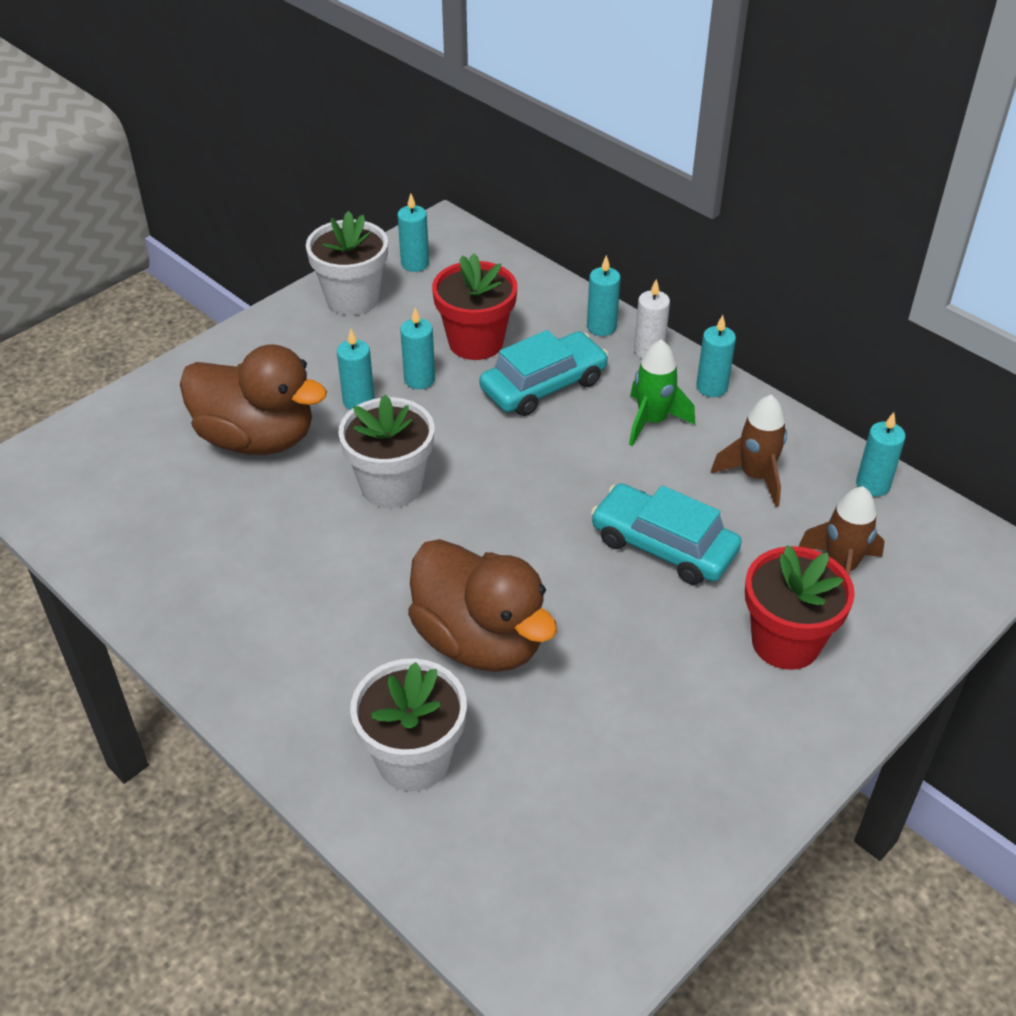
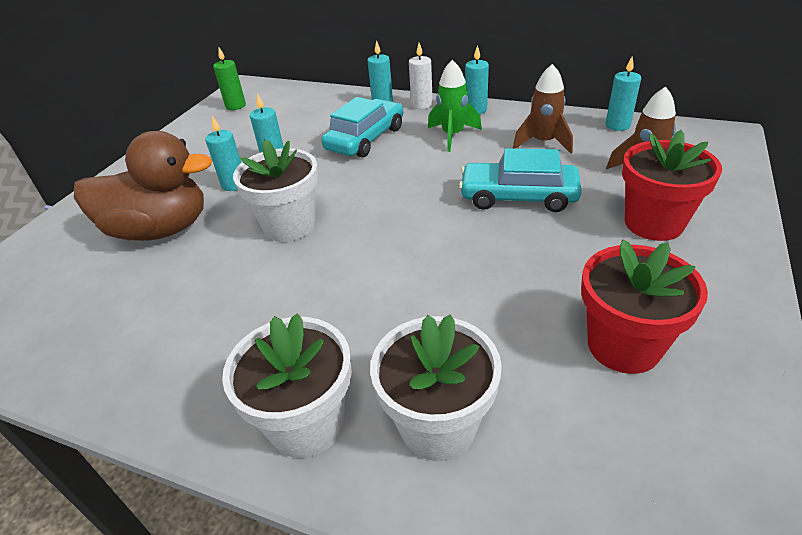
camera: 20 degrees left, 5 degrees down
(352, 298) = (199, 133): white flower pot -> white flower pot (306, 423)
(415, 264) = (235, 106): turquoise candle -> green candle
(476, 342) = (303, 131): red flower pot -> red flower pot (623, 345)
(480, 640) = (430, 304): brown duck -> none

